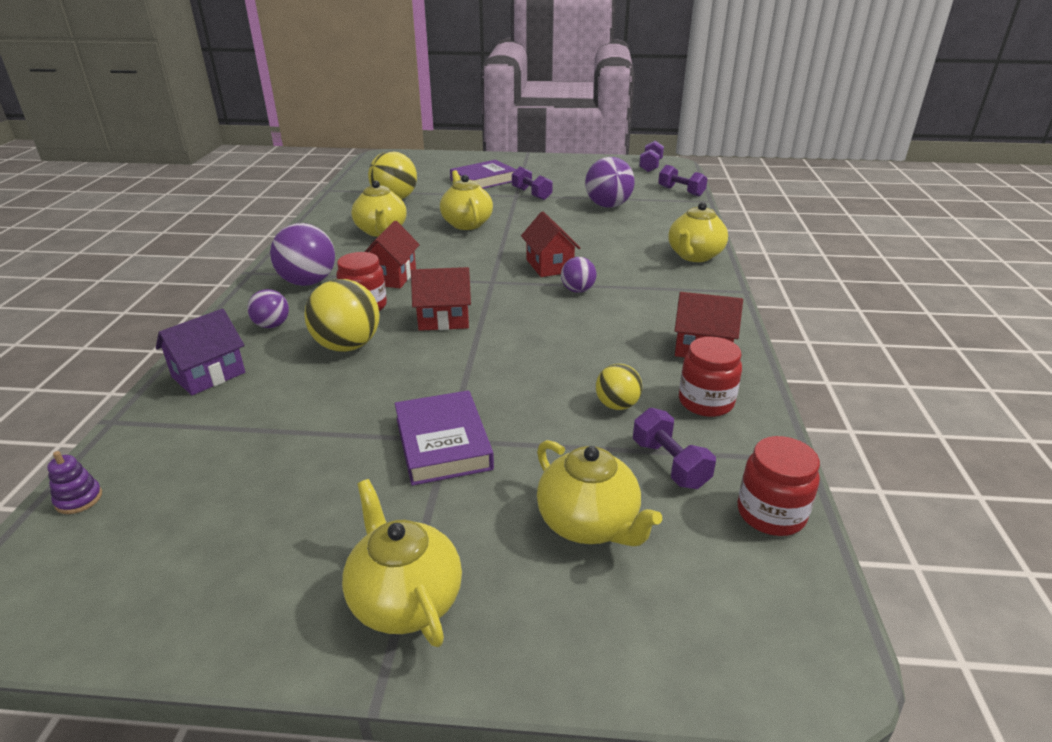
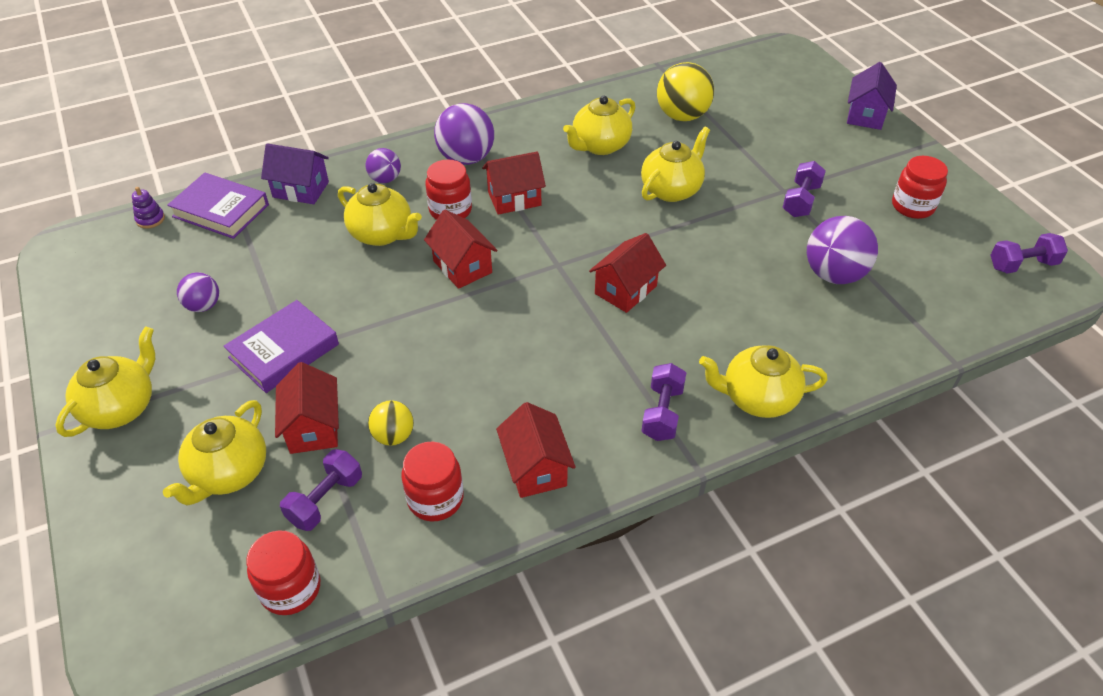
camera: 60 degrees right, 15 degrees up
(347, 346) = (382, 234): yellow ball -> yellow teapot
(479, 158) = (865, 115): none -> purple house
(483, 180) = (800, 149): purple book -> purple book (221, 211)
(569, 449) = (313, 427): none -> red house
(574, 172) = (912, 206): none -> red jar
(577, 290) = (587, 331): purple ball -> purple ball (203, 306)
(681, 191) = (959, 324): purple dumbbell -> purple dumbbell (662, 413)

